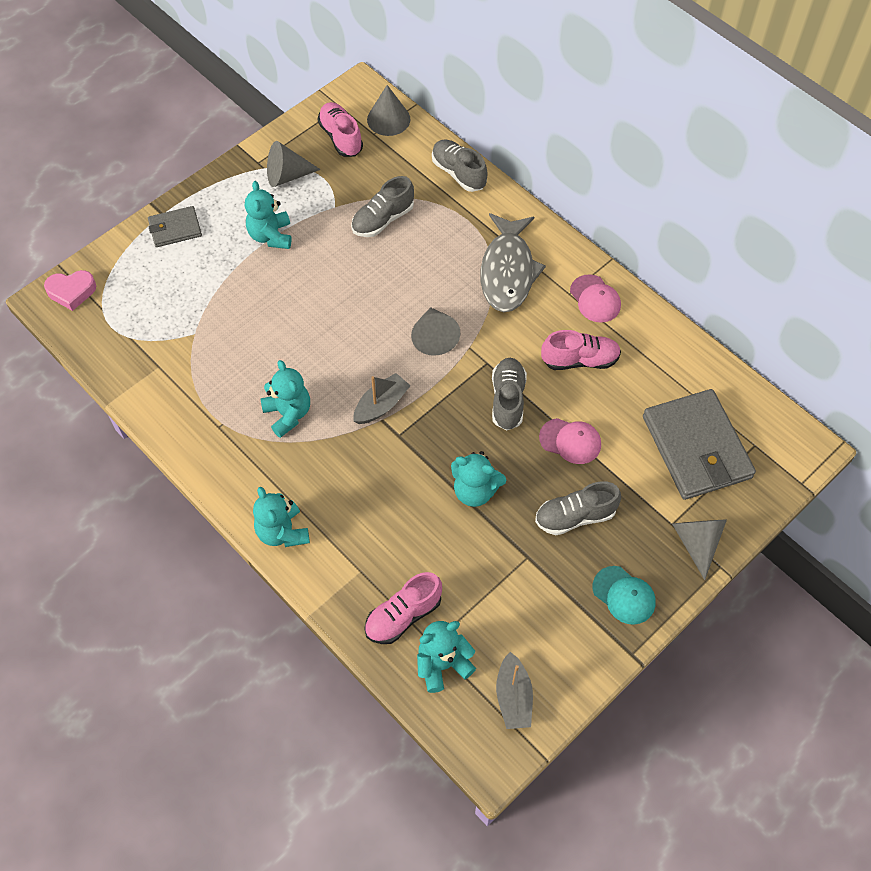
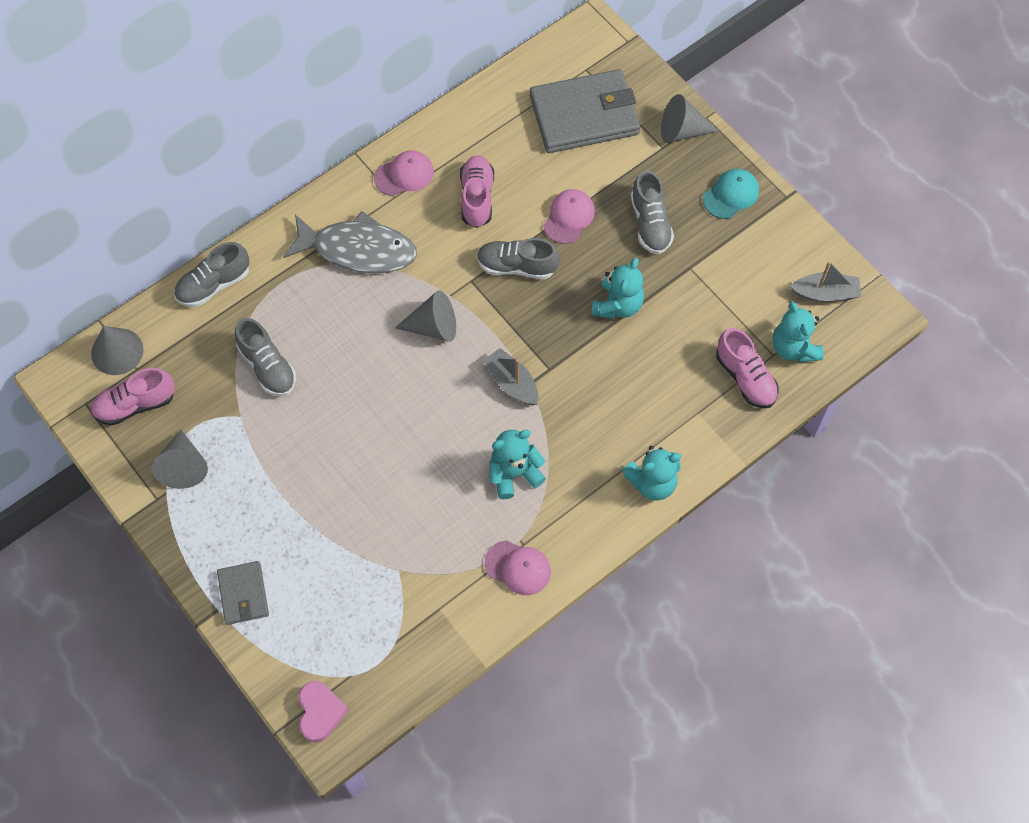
camera: 85 degrees left, 5 degrees up
(195, 424) = (518, 568): none -> pink cap
(271, 236) = (272, 486): turquoise teddy bear -> none

